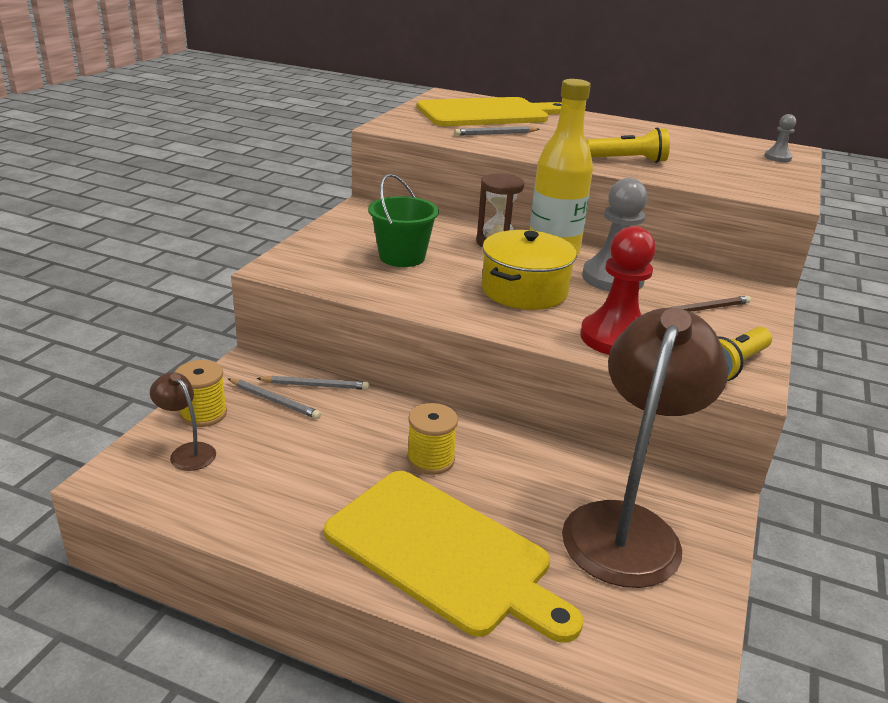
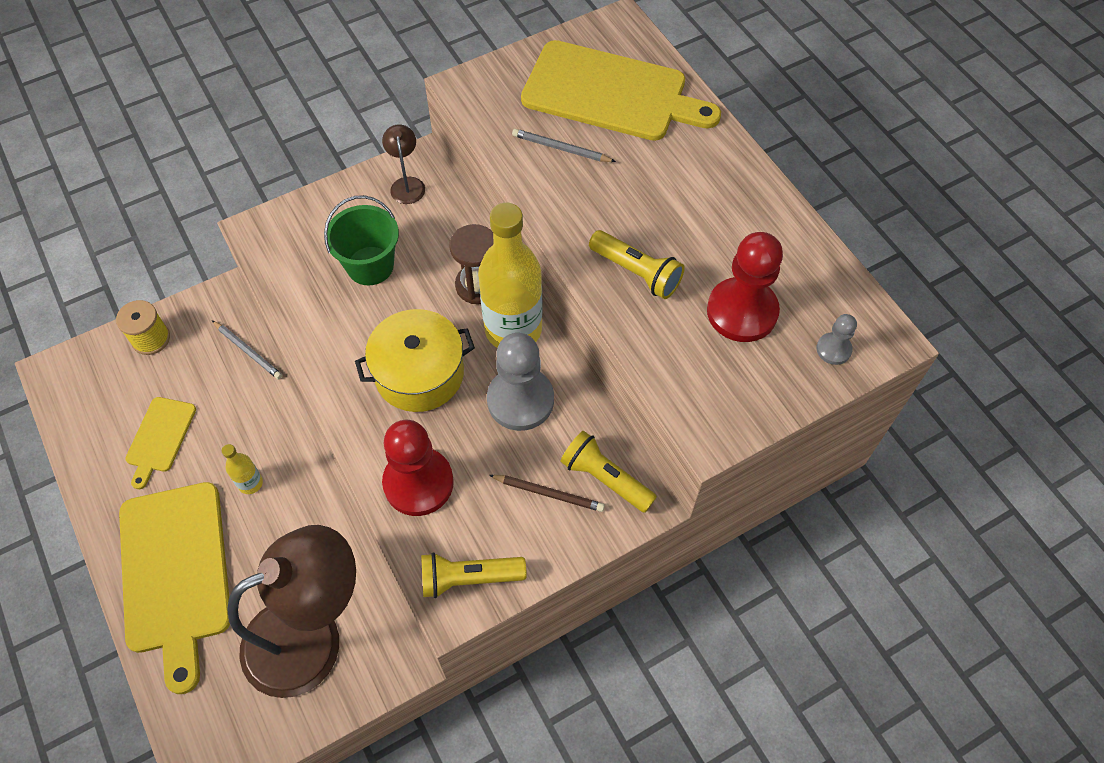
camera: 40 degrees right, 30 degrees up
(187, 452) = (111, 374): brown lamp -> brown lamp (407, 184)
(274, 401) = (206, 352): grey pencil -> none
(299, 471) = (160, 438): none -> yellow cutting board
(430, 459) = (250, 483): yellow spool -> yellow bottle
(710, 158) = (742, 311): none -> red pawn
(723, 290) = (605, 478): none -> yellow flashlight

